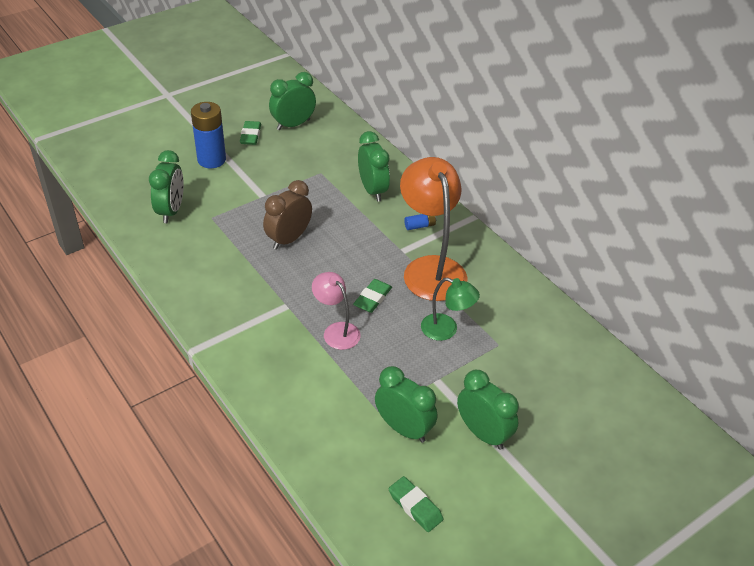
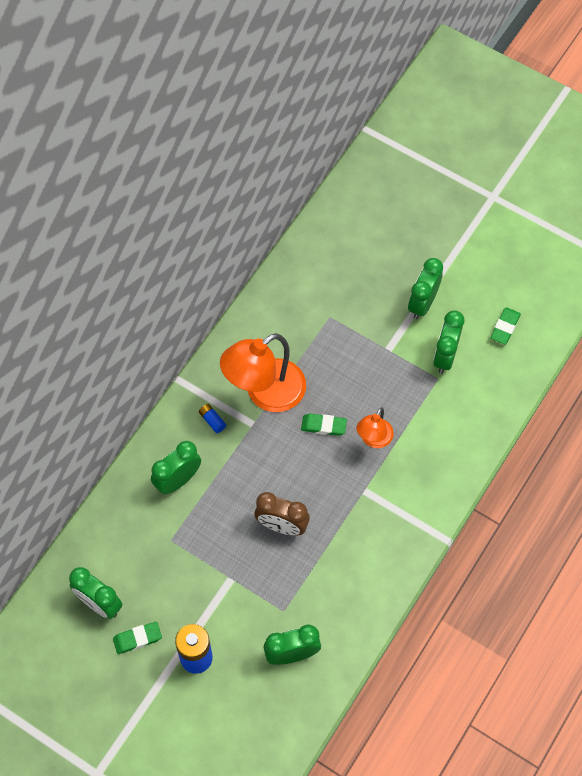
camera: 110 degrees left, 20 degrees up
(336, 331) = (373, 439): pink lamp -> orange lamp
(446, 330) = (332, 358): green lamp -> none

